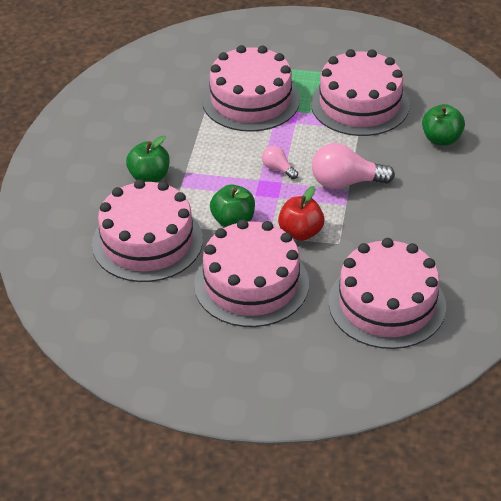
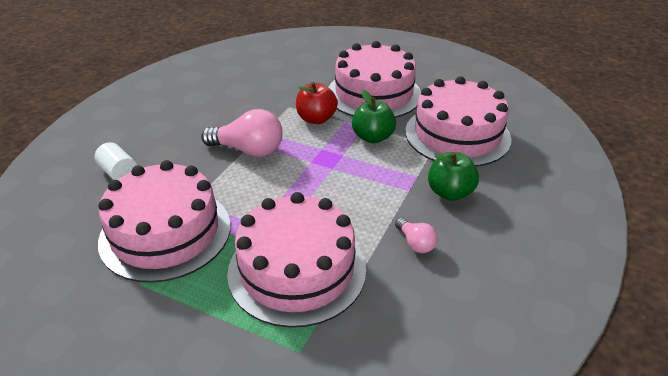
camera: 165 degrees left, 5 degrees down
(278, 169) = (307, 175): pink light bulb -> pink light bulb (415, 243)
(387, 304) = (279, 68): pink cake -> none
(441, 139) = (119, 173): green apple -> white cylinder

